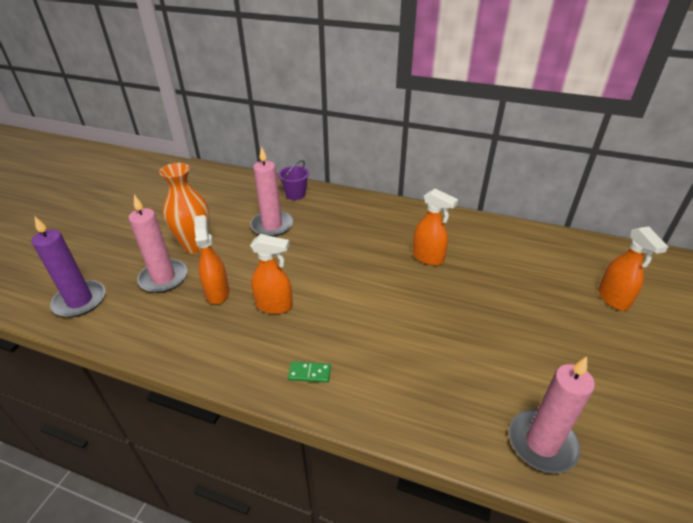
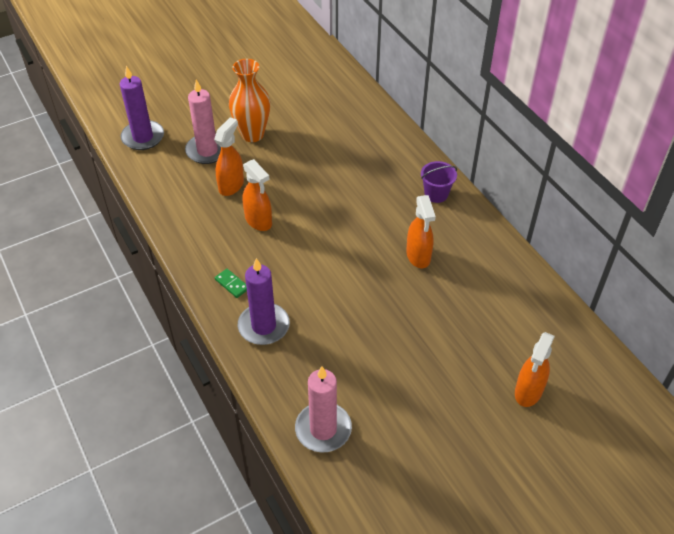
camera: 40 degrees right, 10 degrees up
(272, 225) = (327, 149): pink candle -> none
(295, 194) = (379, 127): purple bucket -> purple bucket (436, 194)
(381, 390) = (264, 326): none -> purple candle

